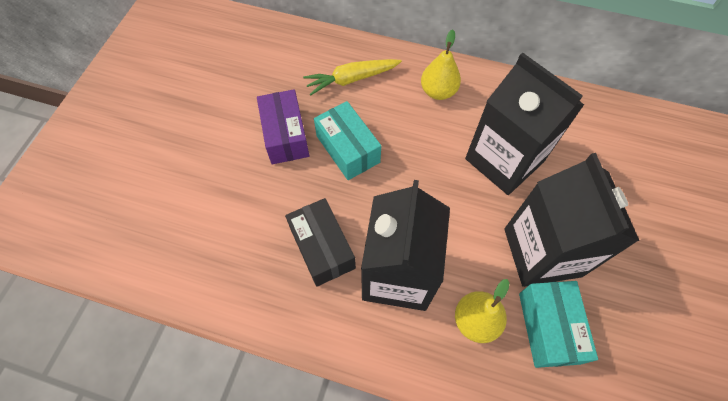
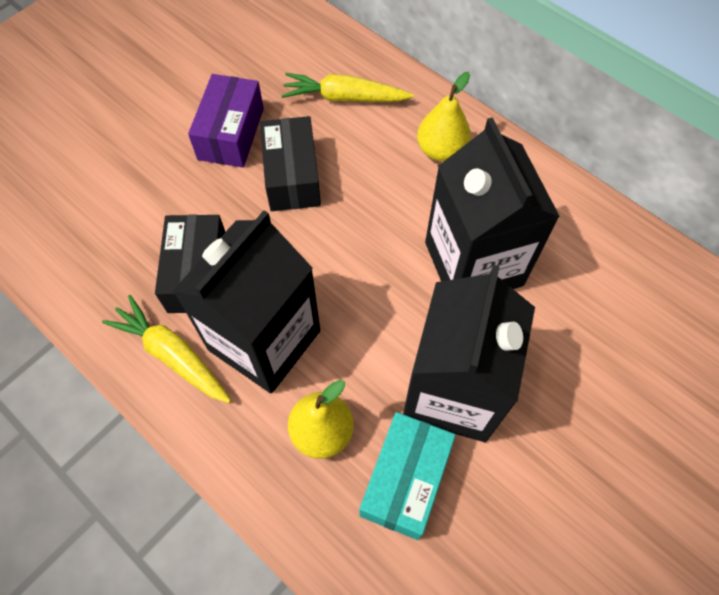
camera: 25 degrees right, 0 degrees up
(338, 315) = (172, 355): none -> yellow carrot
(348, 149) = (292, 176): turquoise box -> black box

